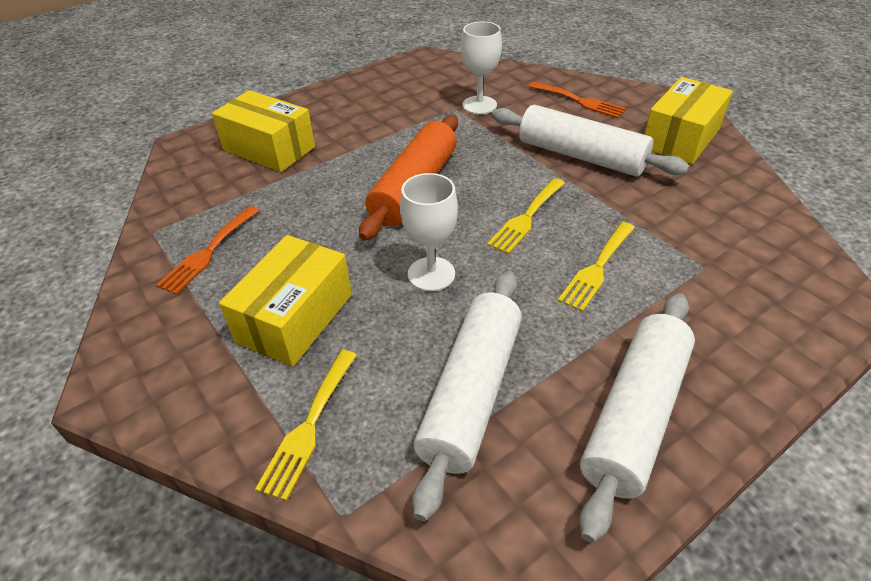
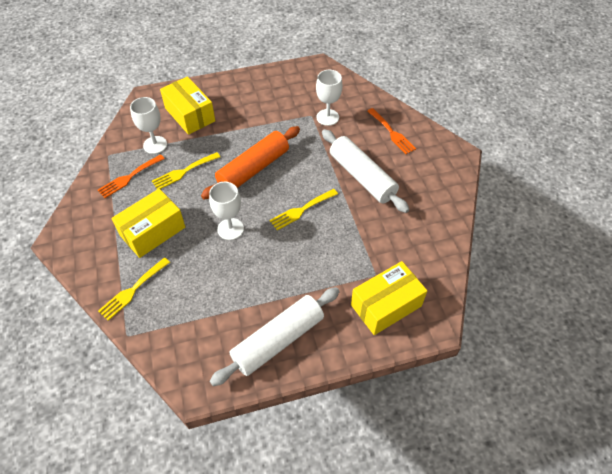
camera: 20 degrees right, 10 degrees up
(232, 198) = (155, 145): none -> white goblet
(471, 393) = (211, 301): white rolling pin -> none
(597, 268) = (317, 255): yellow fork -> yellow fork (183, 172)
(681, 138) = (433, 182): yellow box -> yellow box (386, 305)

